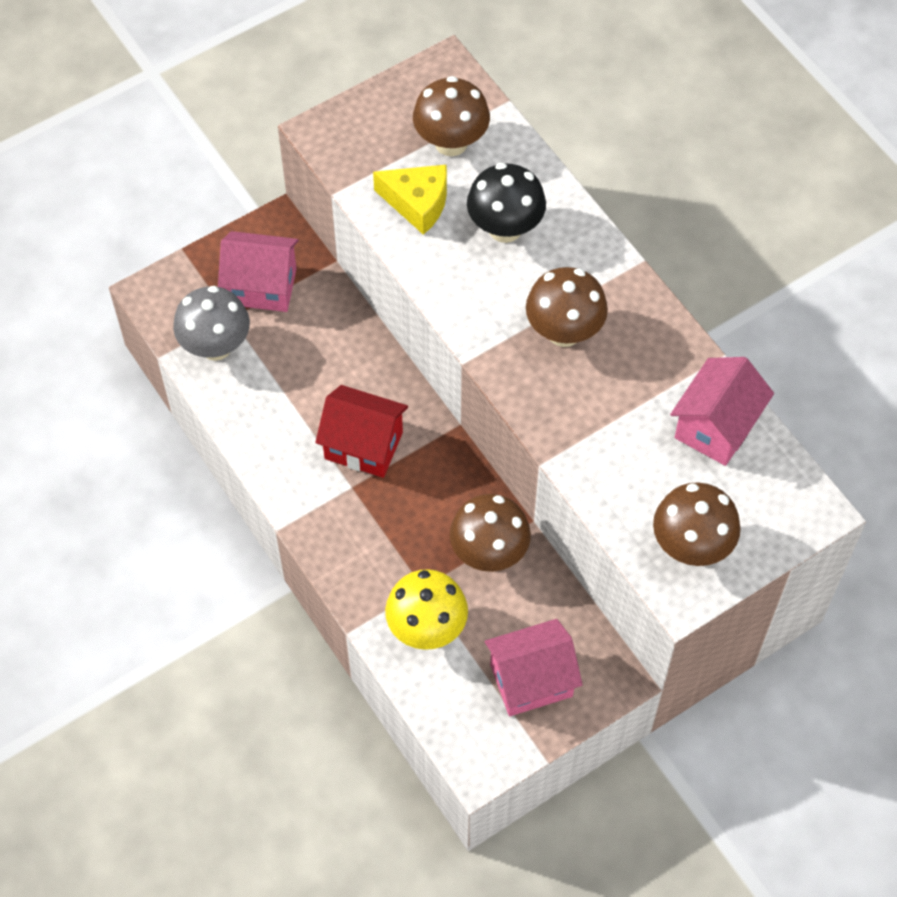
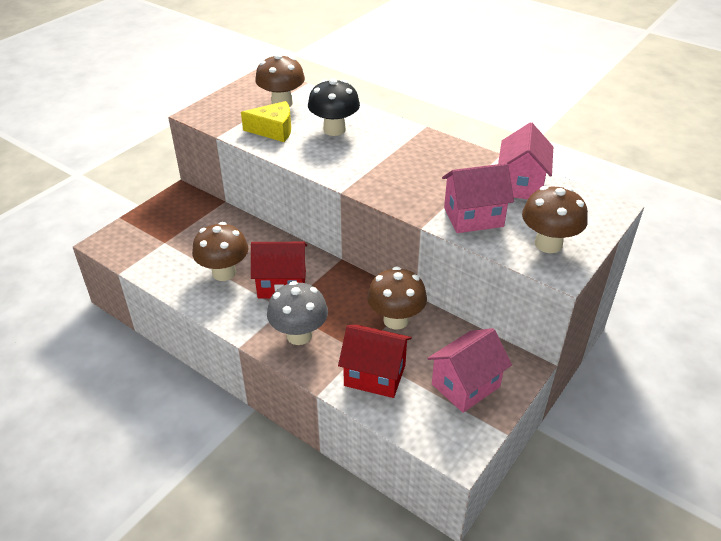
camera: 20 degrees left, 20 degrees down
(216, 346) = (158, 258): grey mushroom -> grey mushroom (299, 335)
(262, 286) = (180, 223): pink house -> pink house (473, 217)
(427, 628) = (375, 375): yellow mushroom -> red house
(564, 331) = (397, 164): brown mushroom -> brown mushroom (224, 273)

